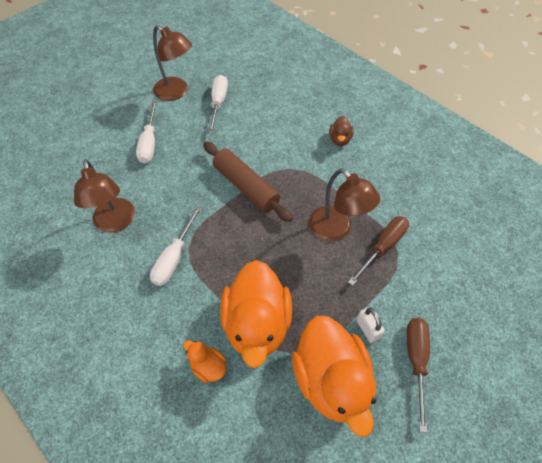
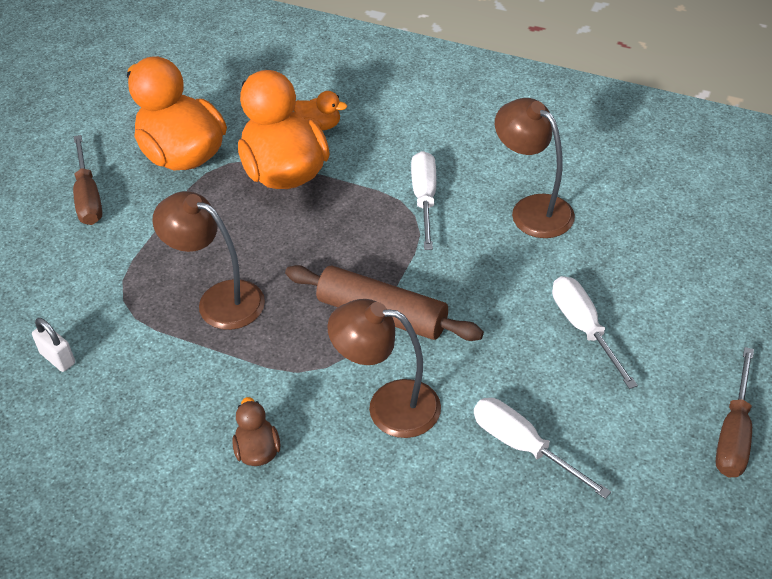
camera: 160 degrees right, 10 degrees down
(176, 92) = (620, 441): brown lamp -> brown lamp (389, 406)
(218, 103) = (523, 446): white screwdriver -> white screwdriver turned 150 degrees clockwise
(367, 329) = (150, 207): white padlock -> white padlock (58, 358)
(382, 247) = (146, 299): brown screwdriver -> brown screwdriver (734, 433)

